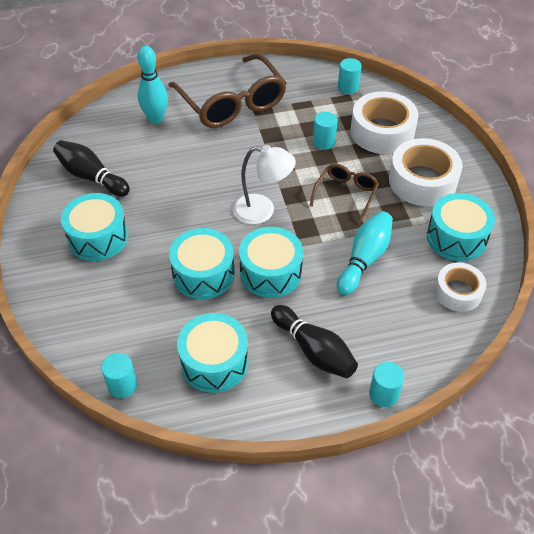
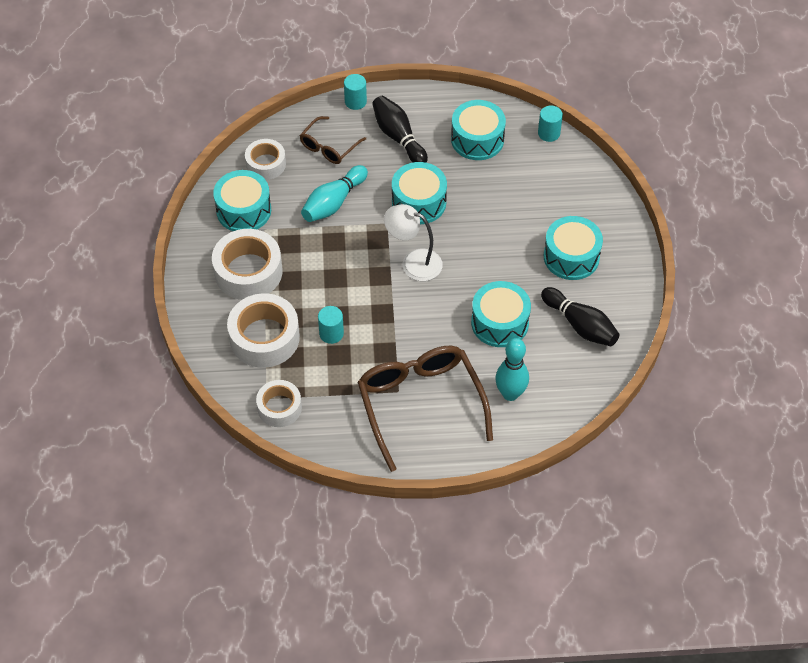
camera: 170 degrees left, 5 degrees up
(203, 274) = (477, 209): turquoise drum -> turquoise drum (500, 323)
(346, 194) = (328, 268): brown glasses -> brown glasses (329, 147)
(348, 87) = (279, 407): turquoise cylinder -> white tape

